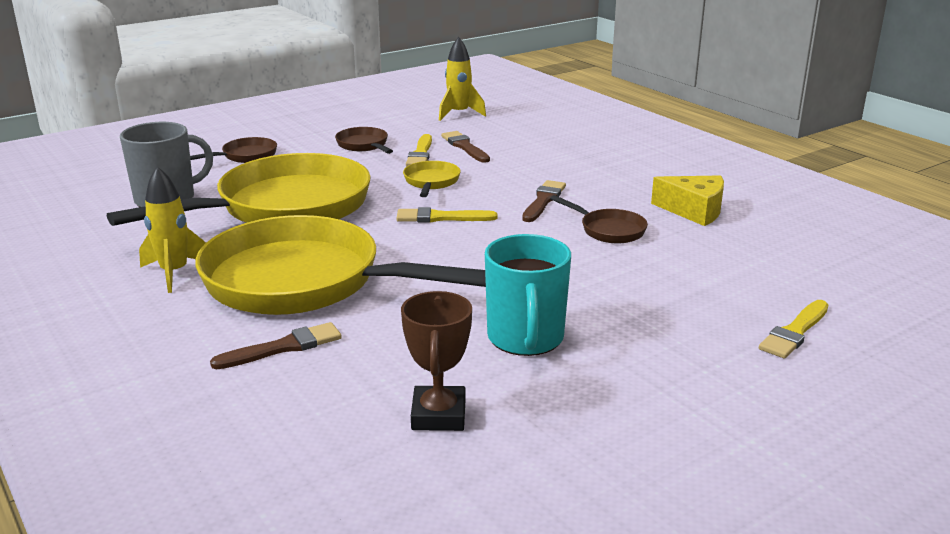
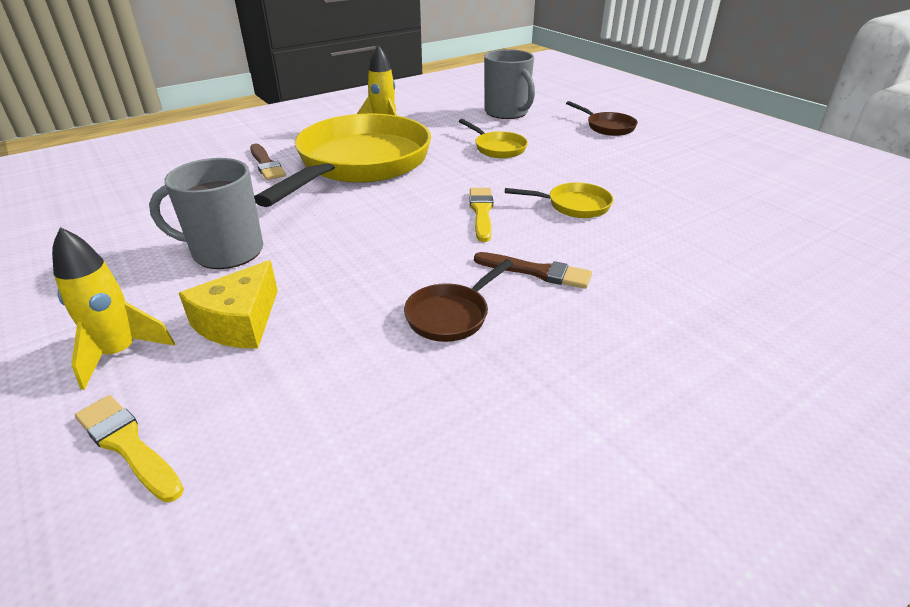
camera: 90 degrees right, 10 degrees up
(283, 207) = (497, 148): yellow pan -> yellow pan, size x0.41
(364, 145) = (664, 170): brown pan -> none
(420, 154) = (655, 198): yellow brush -> none
(438, 415) = (144, 216): brown trophy -> none
(459, 114) = (820, 218): yellow rocket -> yellow rocket (120, 353)
(465, 147) = (695, 223): brown brush -> none
(525, 338) = (226, 252): turquoise mug -> grey mug
(694, 211) = (523, 406): yellow cheese -> yellow cheese (239, 322)

